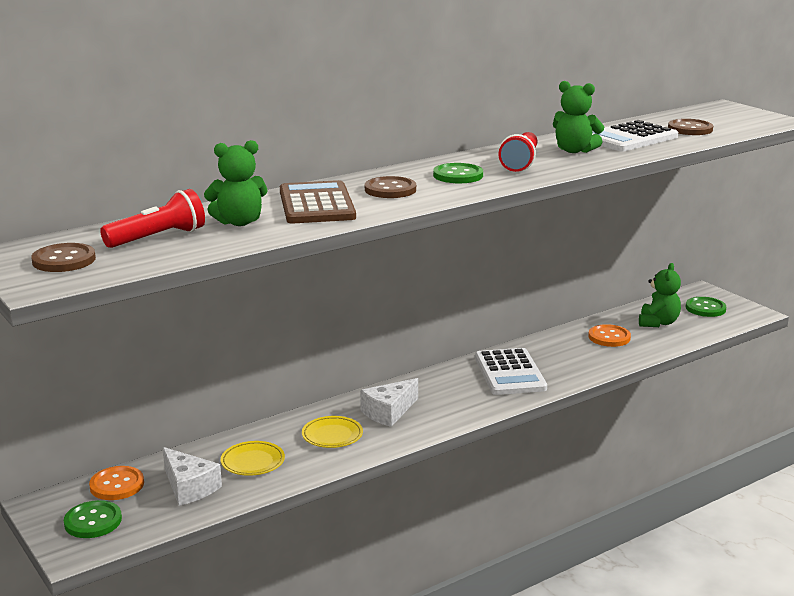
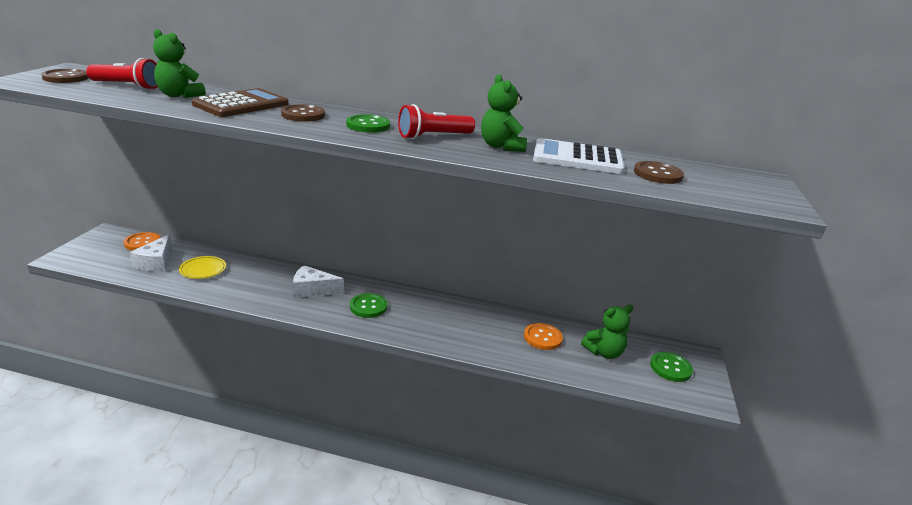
camera: 45 degrees right, 5 degrees up
(93, 521) = (98, 251): green button -> green button (368, 307)
(332, 435) = (261, 282): yellow plate -> none
(510, 373) = (425, 315): white calculator -> none

